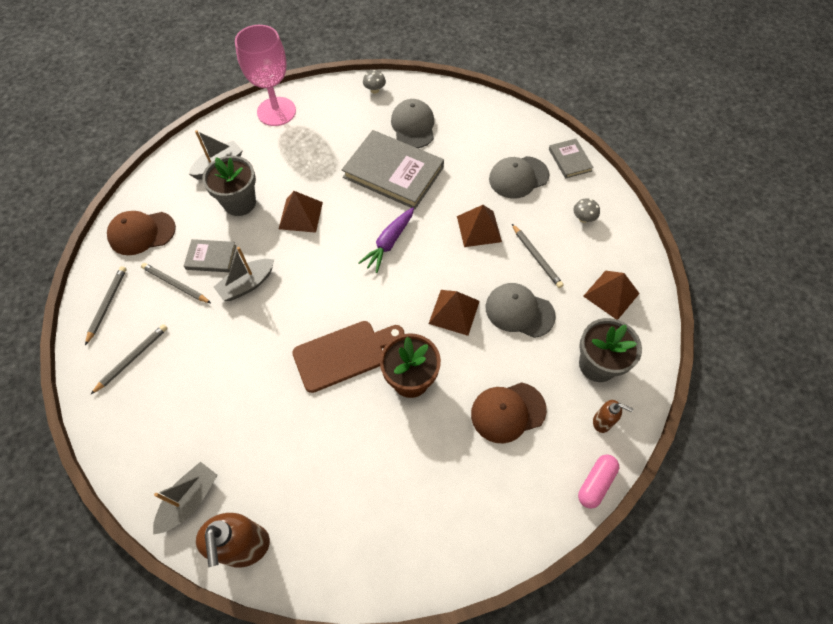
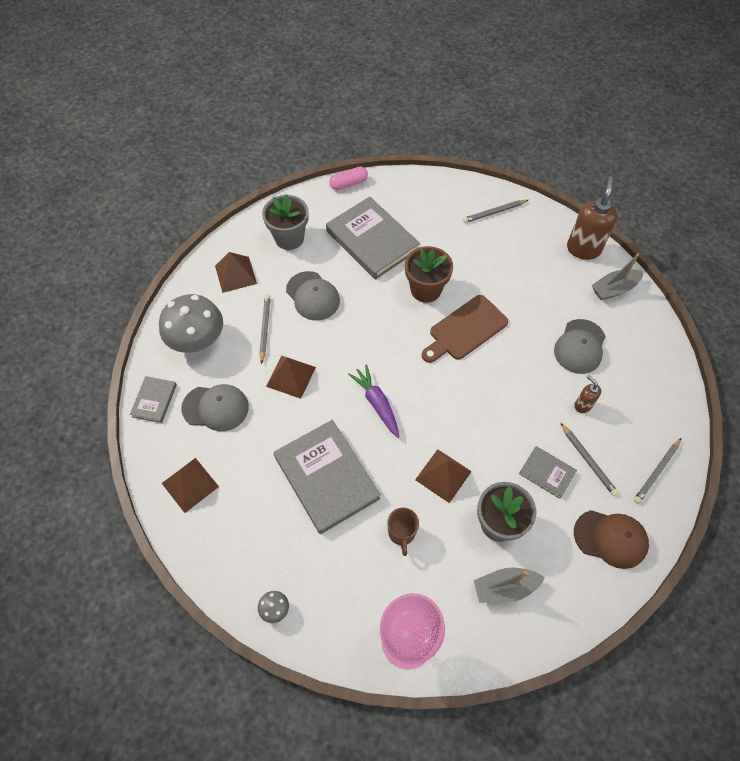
camera: 150 degrees left, 0 degrees up
(132, 358) = (640, 409): grey pencil -> grey pencil (494, 212)
(247, 284) = (522, 427): grey boat -> none
(313, 164) = (401, 533): none -> brown mug
(344, 354) = (465, 330): brown cutting board -> brown cutting board turned 45 degrees counterclockwise
(389, 243) = (377, 403): purple carrot -> purple carrot turned 90 degrees counterclockwise
(413, 126) = (268, 527): grey cap -> grey cap (580, 346)
(454, 312) = (362, 319): brown pyramid -> brown pyramid (190, 484)
(508, 412) = (372, 240): brown cap -> grey book
(583, 218) = (198, 340): grey mushroom -> grey mushroom, size x2.42
(602, 422) = (316, 208): brown soap dispenser -> brown soap dispenser (582, 405)

